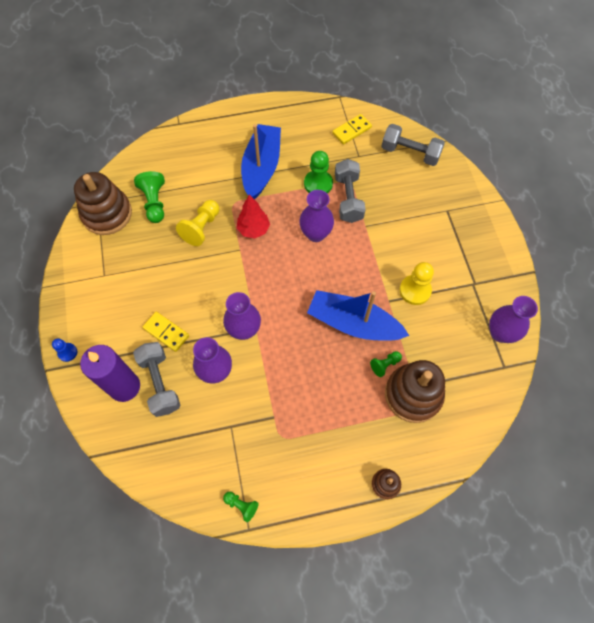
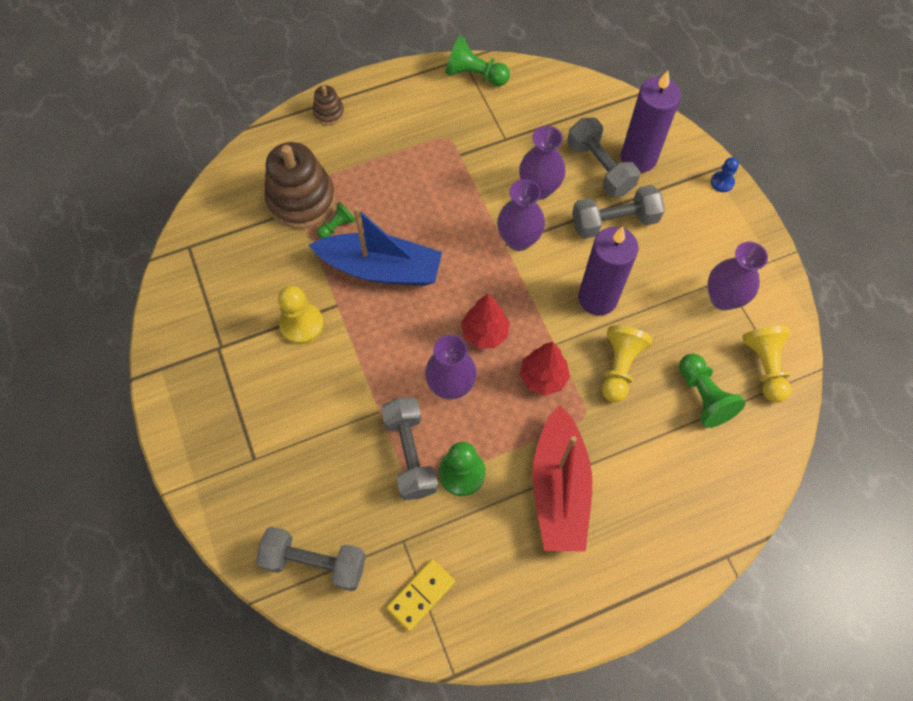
camera: 170 degrees right, 0 degrees up
(107, 214) = (764, 367): brown stacking toy -> yellow pawn
(166, 332) = (614, 222): yellow domino -> grey dumbbell
(199, 275) = (597, 298): none -> purple candle
(241, 505) = (475, 75): green pawn -> green pawn, size x1.73
(261, 167) = (559, 488): blue boat -> red boat
(286, 264) = (484, 333): none -> red tree
(500, 333) = (189, 286): purple vase -> purple vase (723, 298)

